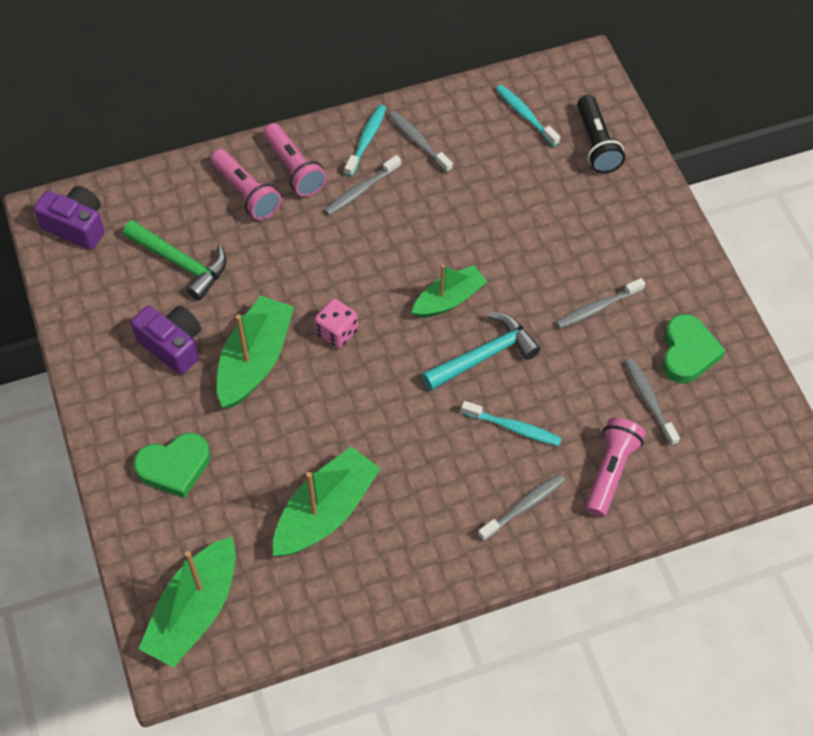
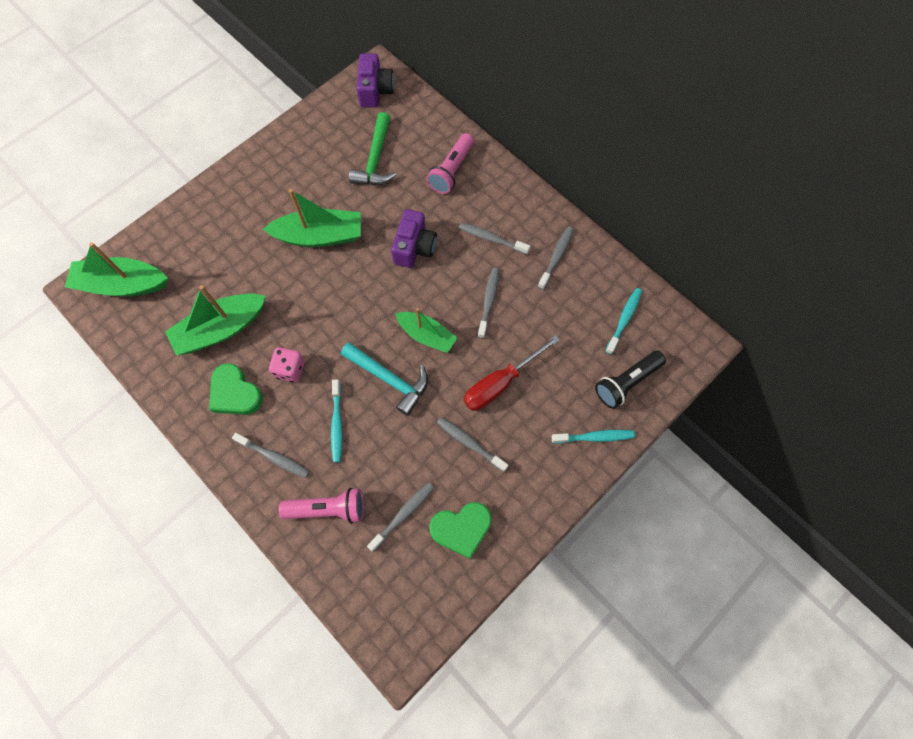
camera: 65 degrees right, 10 degrees up
(172, 345) = (310, 184): purple camera -> purple camera (414, 247)
(174, 467) = (220, 226): green heart -> green heart (235, 393)
(294, 169) = (487, 190): pink flashlight -> none
(325, 512) = (221, 329): green boat -> green boat turned 135 degrees clockwise
(337, 332) = (364, 275): pink dice -> pink dice (290, 369)
(366, 140) = (538, 223): turquoise toothbrush -> turquoise toothbrush (595, 437)
(438, 225) = (488, 301): none -> grey toothbrush
(542, 253) = (500, 383): none -> red screwdriver

